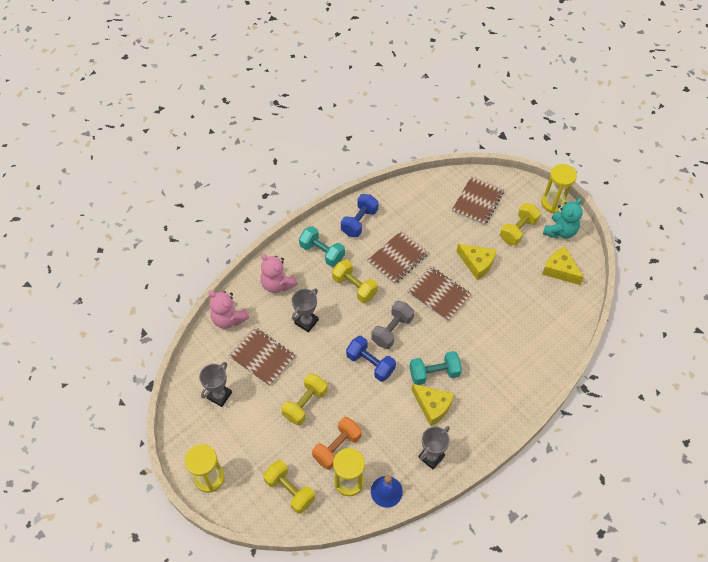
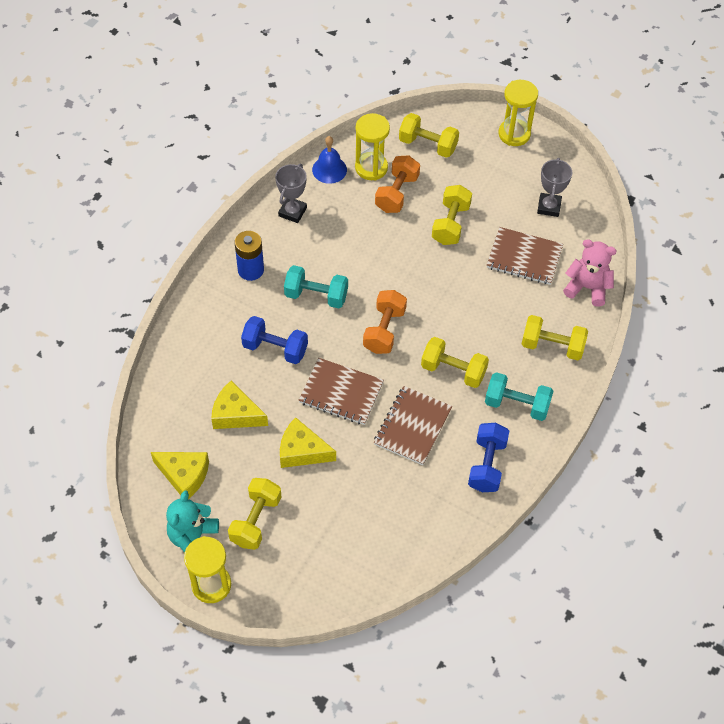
camera: 160 degrees right, 0 degrees up
(277, 284) = (552, 346): pink teddy bear -> yellow dumbbell
(306, 322) = (493, 311): grey trophy -> none
(370, 364) = (395, 285): blue dumbbell -> blue dumbbell (275, 348)
(392, 330) = (384, 330): grey dumbbell -> orange dumbbell
(432, 406) = (307, 260): yellow cheese -> yellow cheese (236, 414)
(434, 373) = (316, 295): turquoise dumbbell -> turquoise dumbbell turned 45 degrees clockwise
(477, 202) = (327, 551): brown notebook -> none
(480, 411) = (251, 270): none -> blue battery

